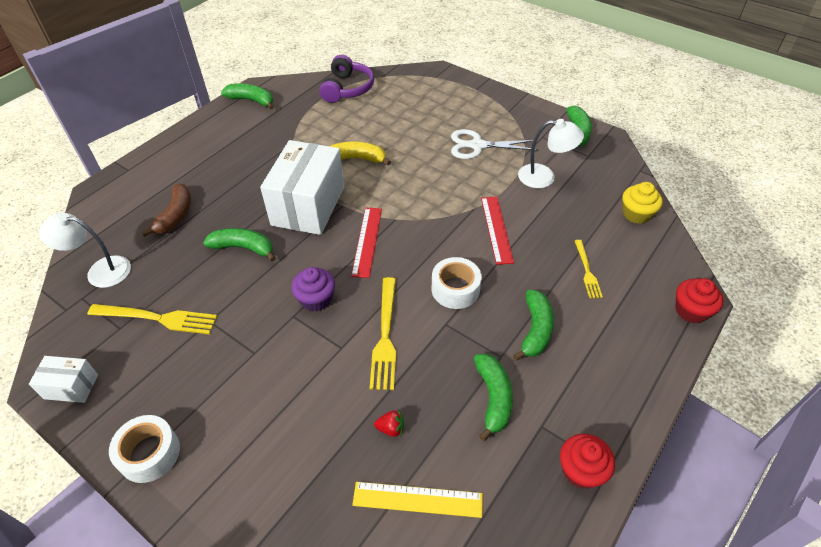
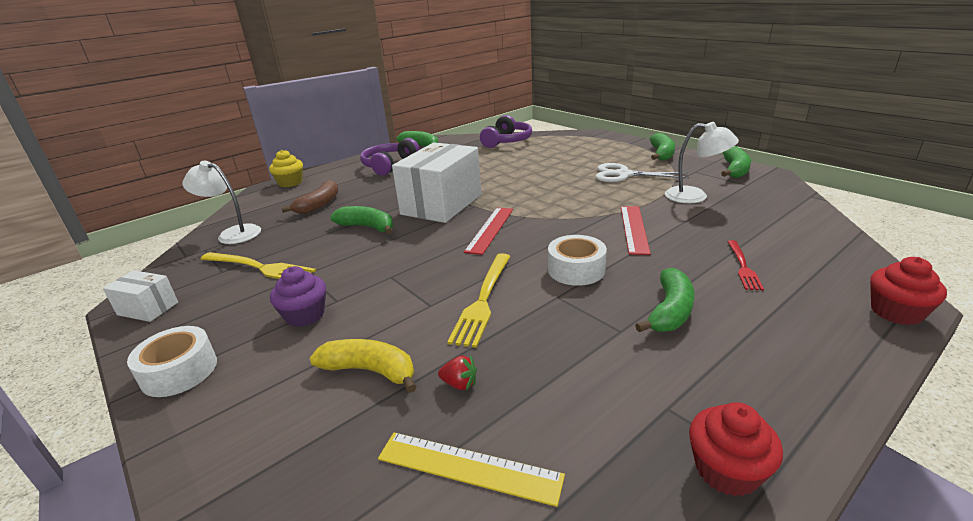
camera: 15 degrees right, 20 degrees down
(228, 140) = (389, 165): none -> purple headphones
(316, 299) = (420, 266): purple cupcake -> purple cupcake (305, 315)
(357, 158) = (501, 178): yellow banana -> yellow banana (370, 370)
(493, 398) = (603, 369): green banana -> green banana (662, 154)
(587, 271) = (743, 267): yellow fork -> red fork
(636, 214) = (808, 226): yellow cupcake -> yellow cupcake (290, 183)

